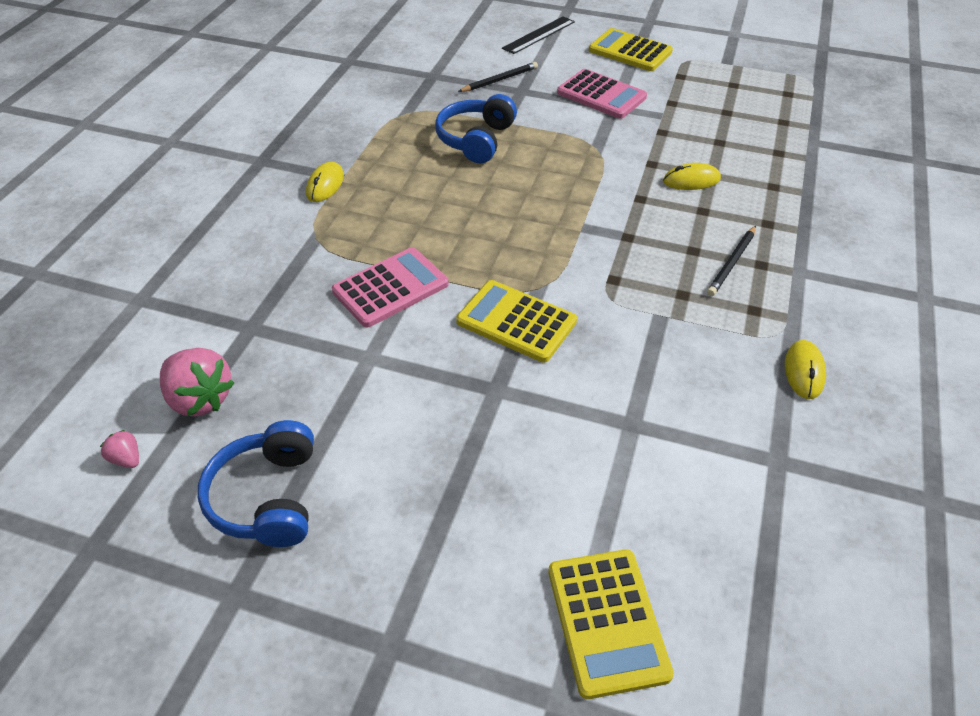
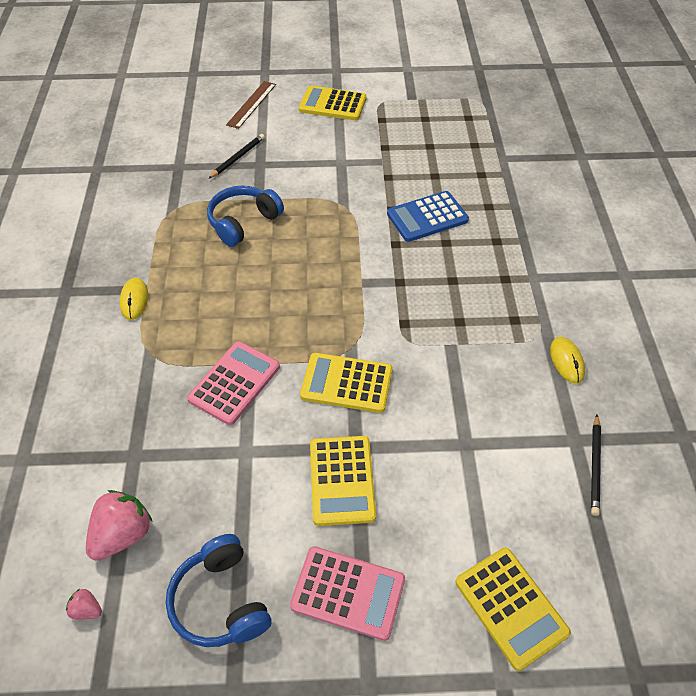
camera: 20 degrees left, 5 degrees up
(200, 399) = (123, 534): pink strawberry -> pink strawberry turned 75 degrees counterclockwise
(463, 418) = (342, 480): none -> yellow calculator
(476, 140) = (243, 222): blue headphones -> blue headphones turned 45 degrees clockwise
(539, 35) = (252, 104): black ruler -> brown ruler
(601, 95) = (327, 153): pink calculator -> pink calculator (348, 593)
(691, 180) = (427, 217): yellow mouse -> blue calculator
(732, 263) = (484, 283): black pencil -> black pencil (595, 466)

